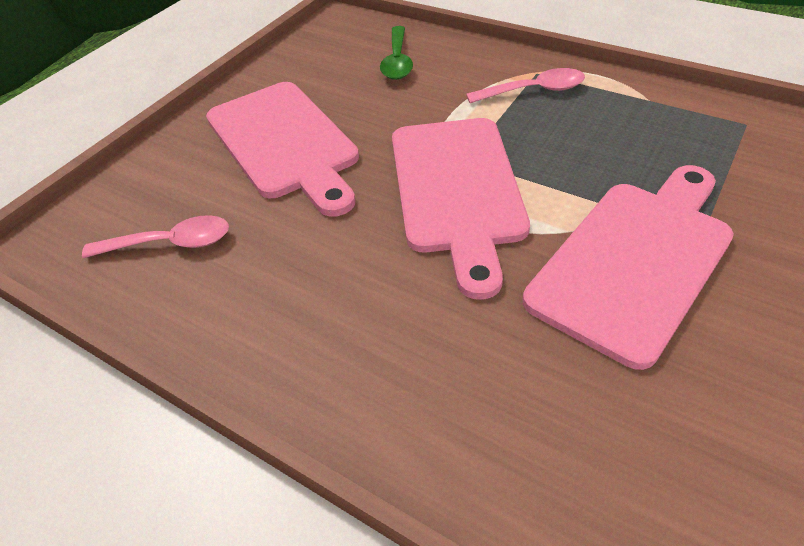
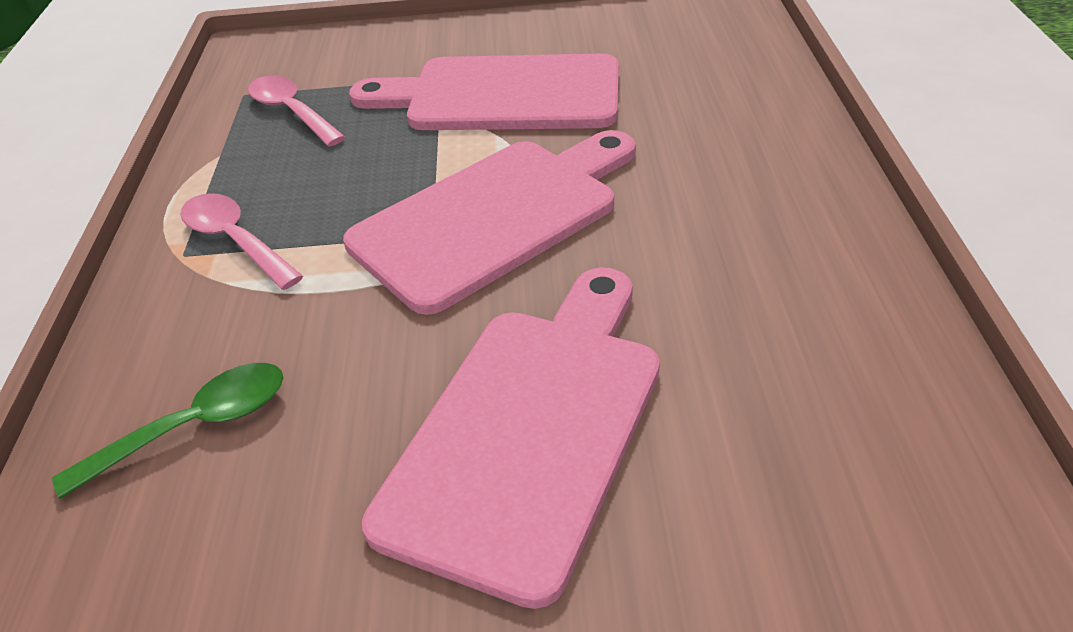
camera: 125 degrees left, 5 degrees down
(170, 243) = (829, 403): pink spoon -> pink spoon (292, 112)

